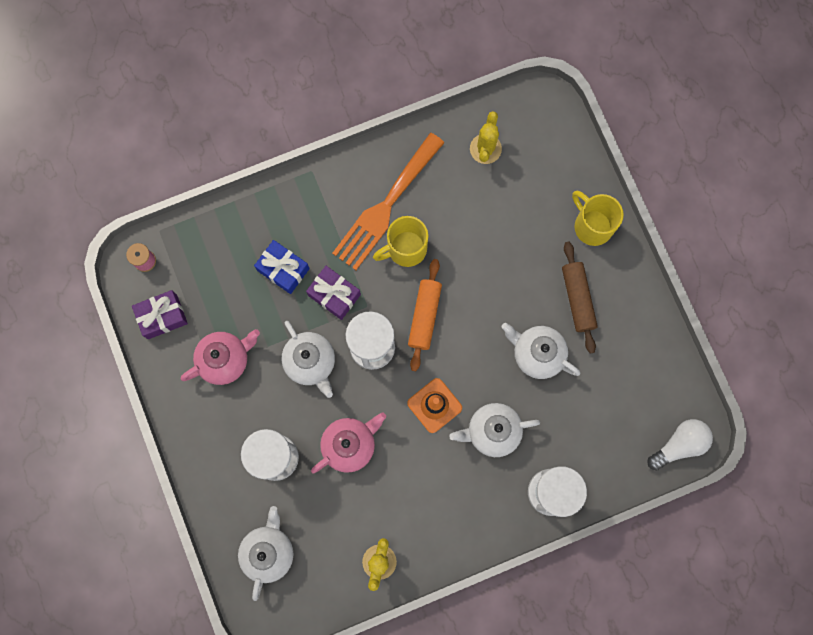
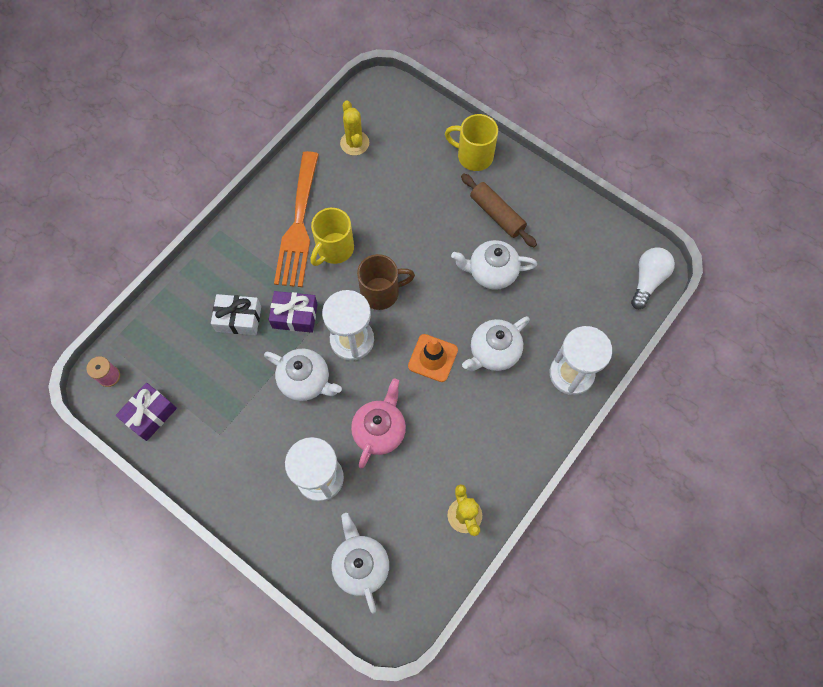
camera: 30 degrees left, 10 degrees down
(225, 359) = (228, 420): pink teapot -> none
(283, 269) = (238, 319): blue gift -> white gift
(424, 316) = (381, 292): orange rolling pin -> brown mug

